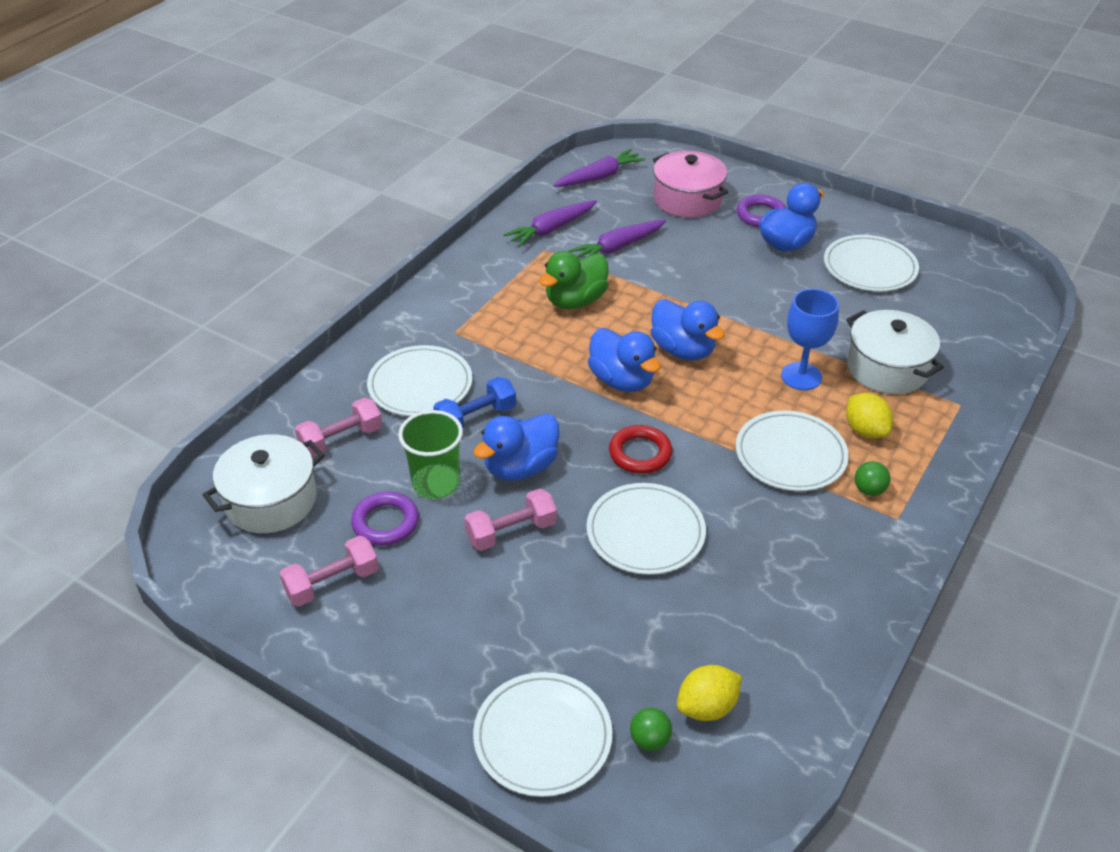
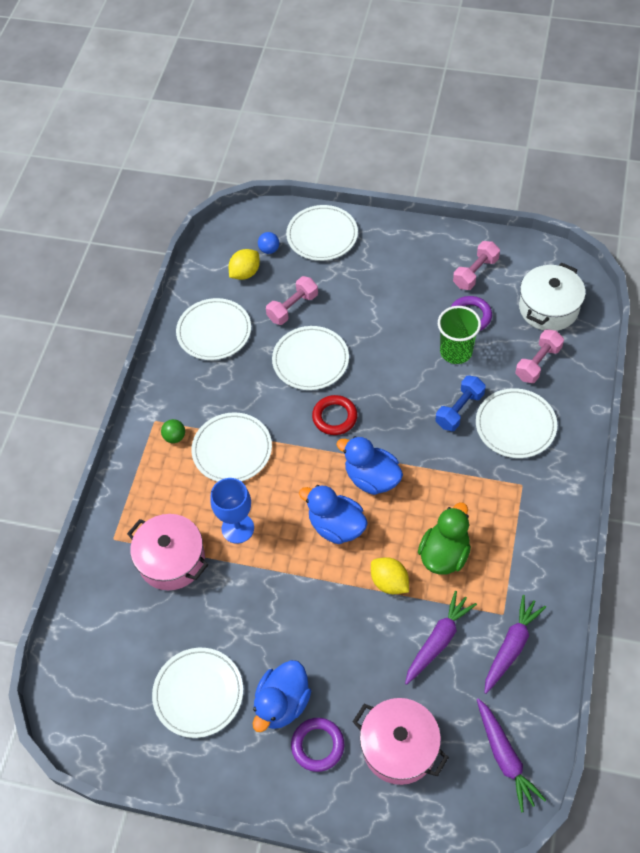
camera: 165 degrees right, 15 degrees up
(511, 532) = (391, 334): pink dumbbell -> pink dumbbell (292, 307)
(520, 467) = (409, 380): blue duck -> none
(599, 177) = (505, 757): purple carrot -> purple carrot turned 60 degrees counterclockwise
(649, 740) = (269, 250): green ball -> blue ball
(784, 620) = (214, 331): none -> white plate
(865, 430) = (182, 489): yellow lemon -> yellow lemon (389, 582)
(887, 368) = (171, 560): white pot -> pink pot

